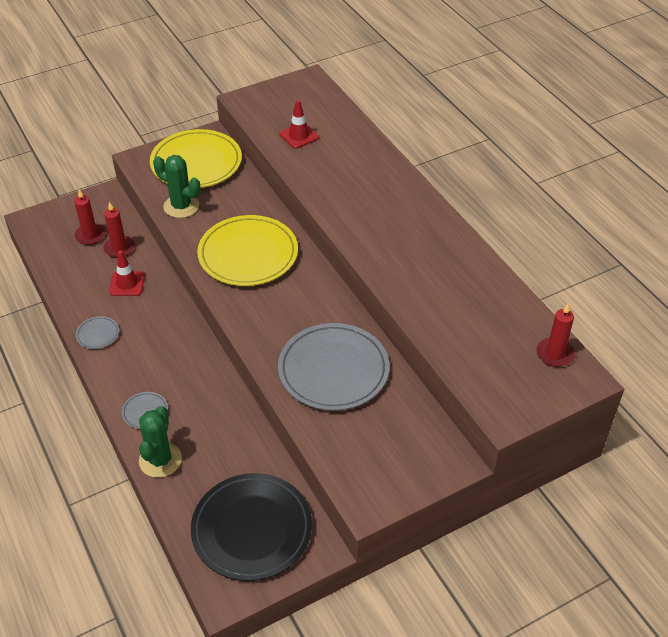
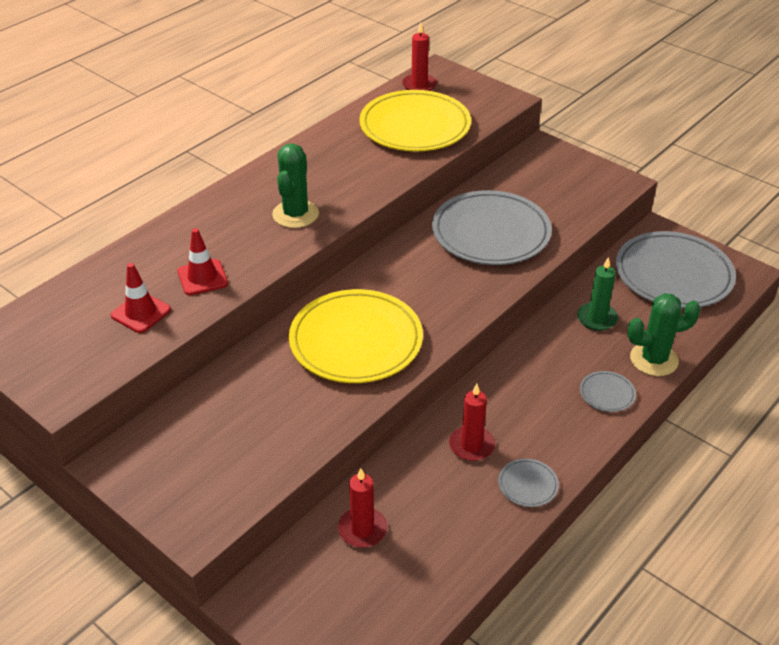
camera: 110 degrees left, 5 degrees down
(90, 235) = (351, 579): red candle -> red candle (471, 445)
(127, 284) = (426, 491): red traffic cone -> red traffic cone (202, 277)
(181, 206) = (291, 437): green cactus -> green cactus (295, 214)
(196, 163) = (185, 454): yellow plate -> yellow plate (415, 126)
(227, 442) = (596, 318): none -> green candle
(252, 529) = (673, 274): black plate -> grey plate

